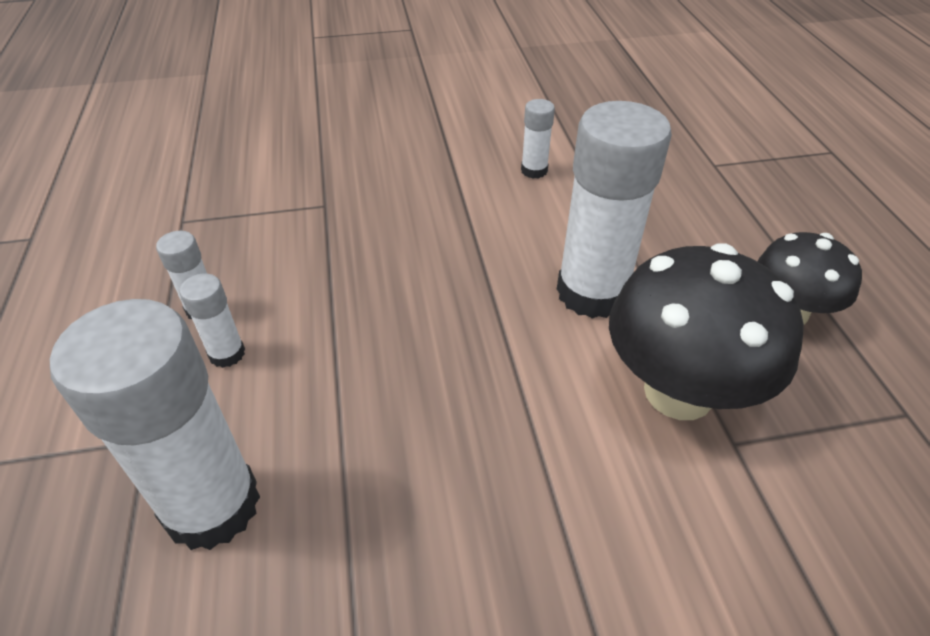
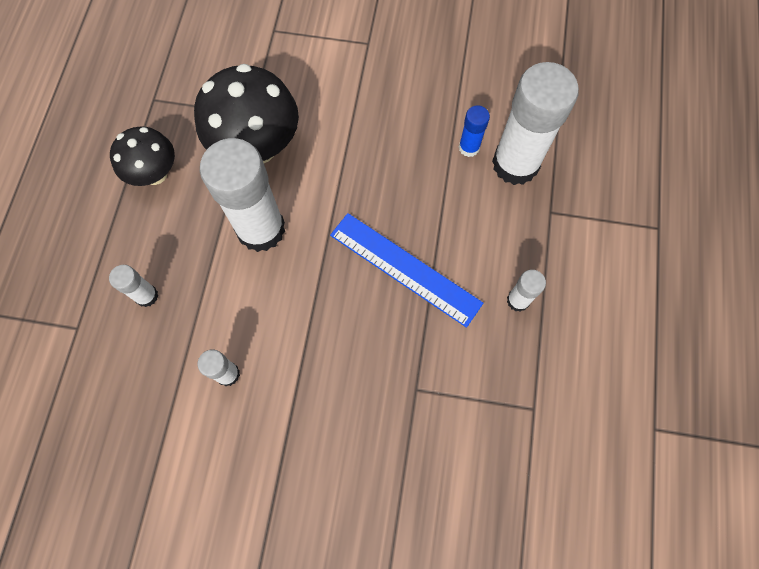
camera: 160 degrees left, 25 degrees up
(227, 354) = (503, 257): white glue stick -> white glue stick (146, 296)
(309, 509) = (469, 147): none -> blue glue stick
(373, 302) = (405, 269): none -> blue ruler

